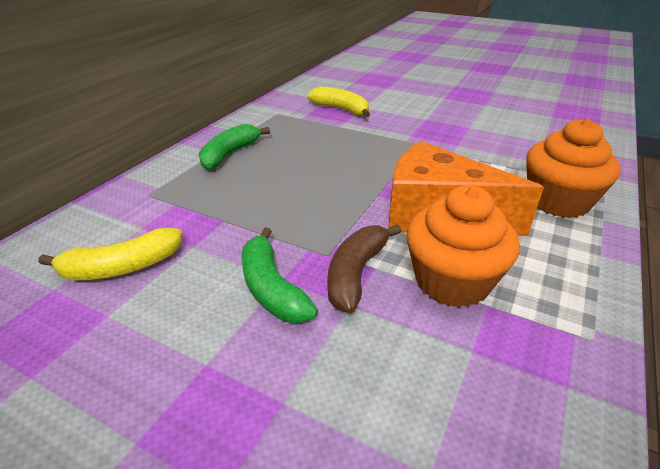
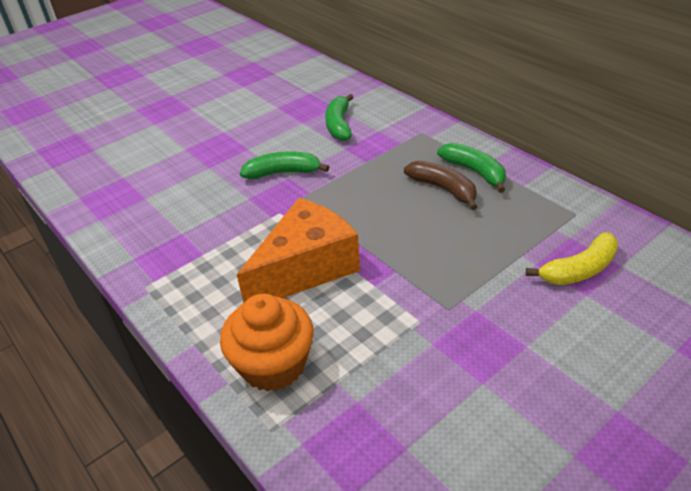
camera: 115 degrees right, 5 degrees up
(122, 267) = (339, 125): yellow banana -> green banana
(356, 273) = (271, 207): brown banana -> brown banana (443, 189)
(452, 281) = (233, 246): orange cupcake -> none

